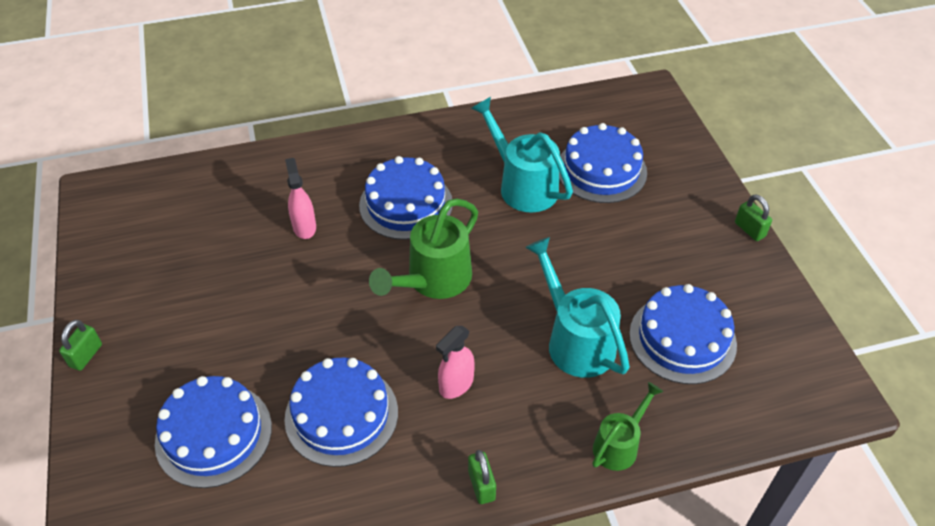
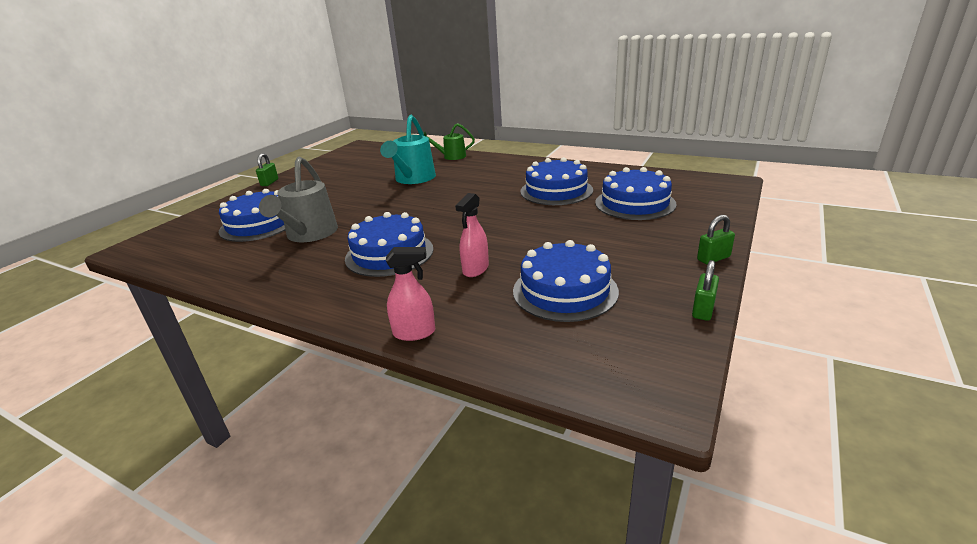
camera: 135 degrees left, 20 degrees down
(433, 281) = (438, 215): green watering can -> none
(456, 385) = (487, 183): pink spray bottle -> pink spray bottle (414, 332)
(481, 485) = (519, 162): green padlock -> green padlock (703, 310)
(522, 185) = (309, 235): turquoise watering can -> grey watering can
(682, 339) = (373, 168): blue cake -> blue cake (565, 291)

